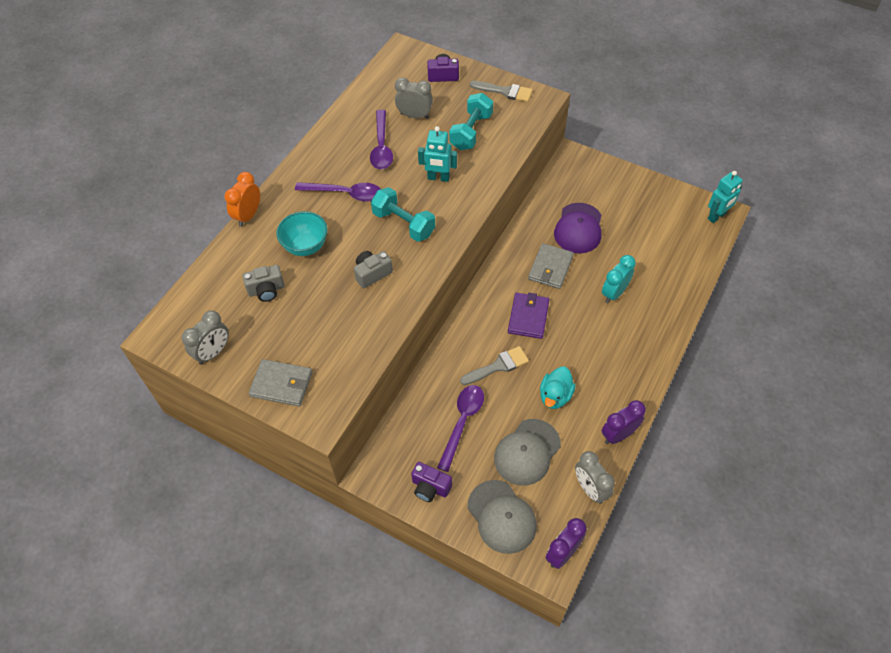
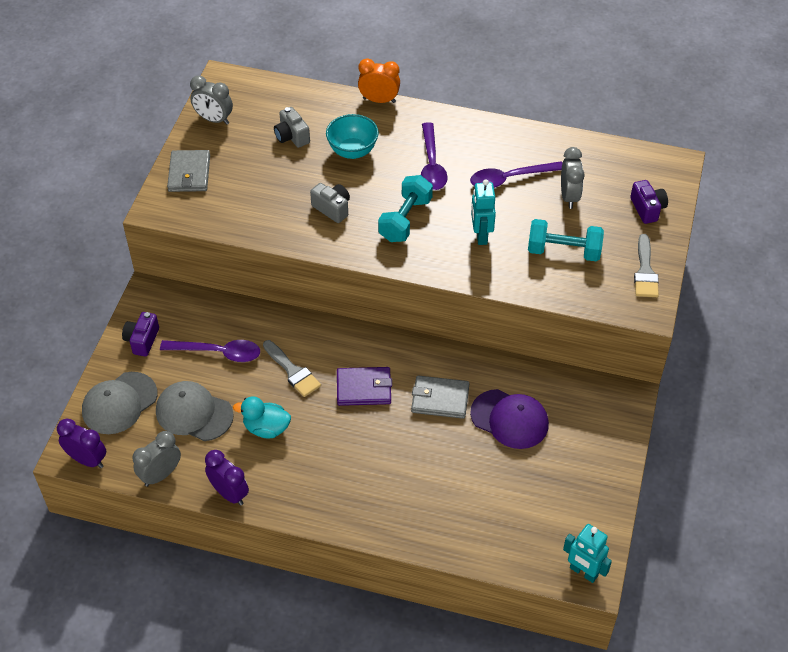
camera: 75 degrees right, 5 degrees down
(578, 228) = (509, 419): purple cap -> purple cap turned 150 degrees counterclockwise
(614, 293) = (421, 468): turquoise clock -> none

